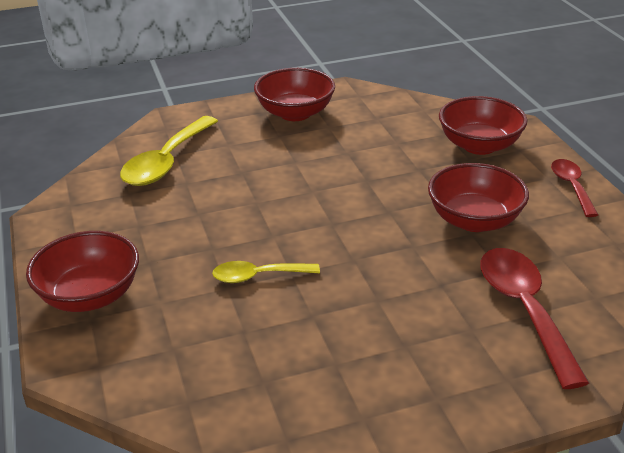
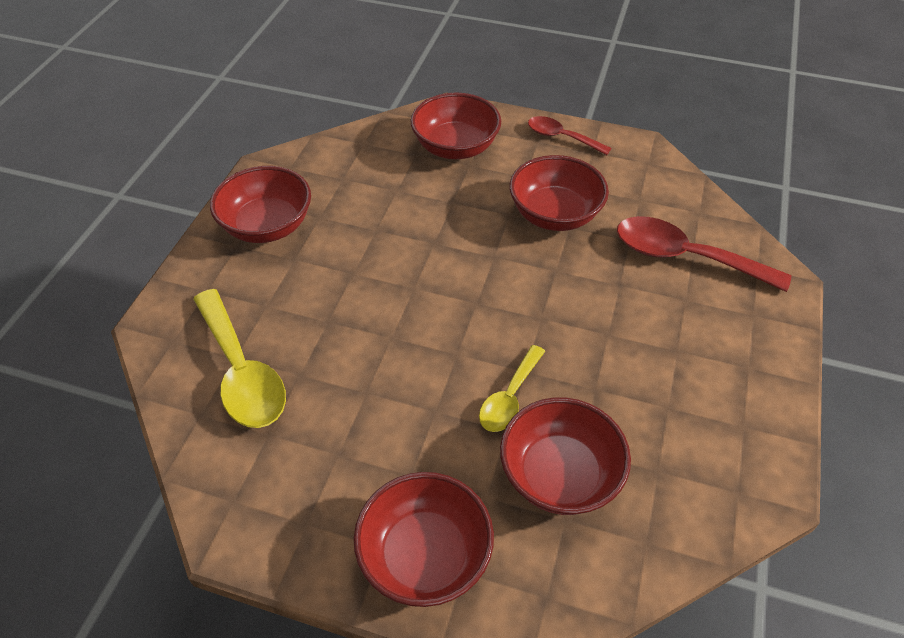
camera: 55 degrees left, 15 degrees up
(210, 330) = (559, 475): none -> red bowl

